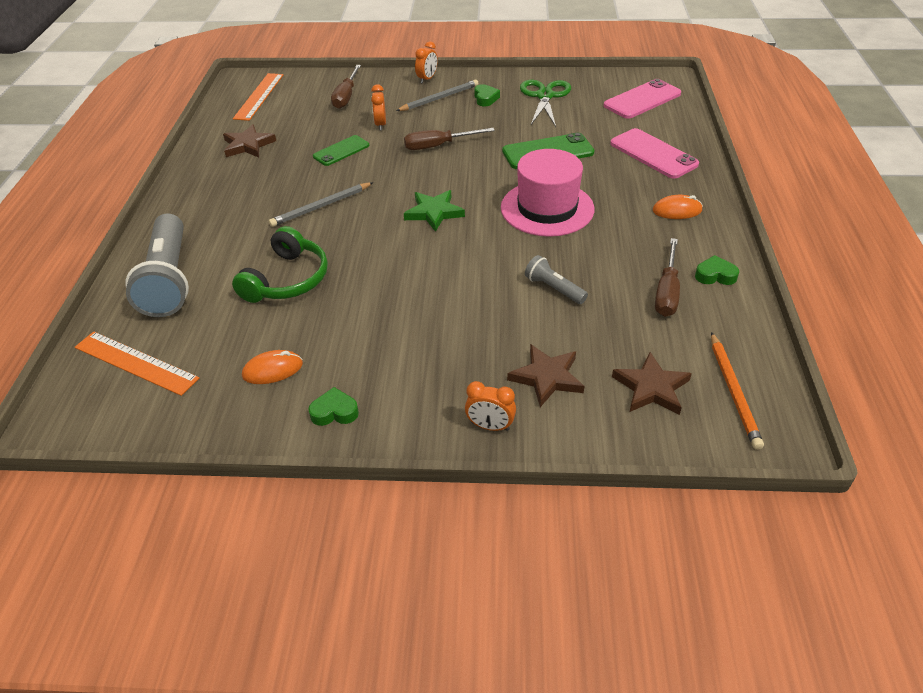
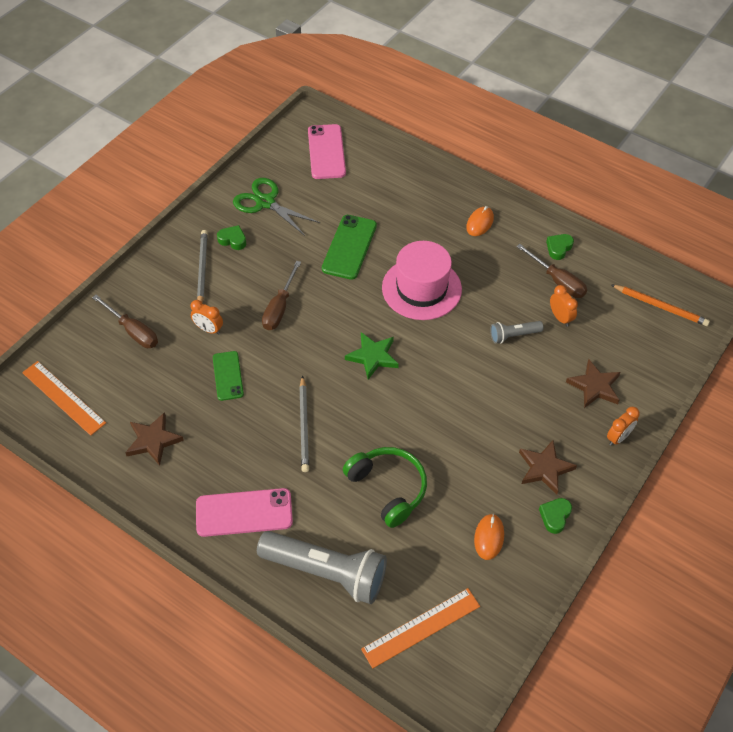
camera: 60 degrees left, 10 degrees up
(427, 79) = (159, 260): orange clock -> orange clock (560, 318)
(651, 388) = (634, 341): brown star -> brown star (544, 468)
(653, 154) = (404, 192): pink phone -> pink phone (244, 513)

